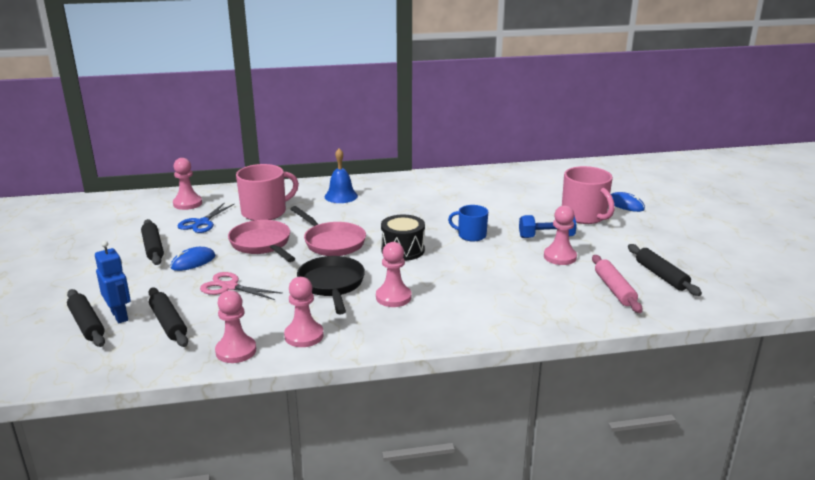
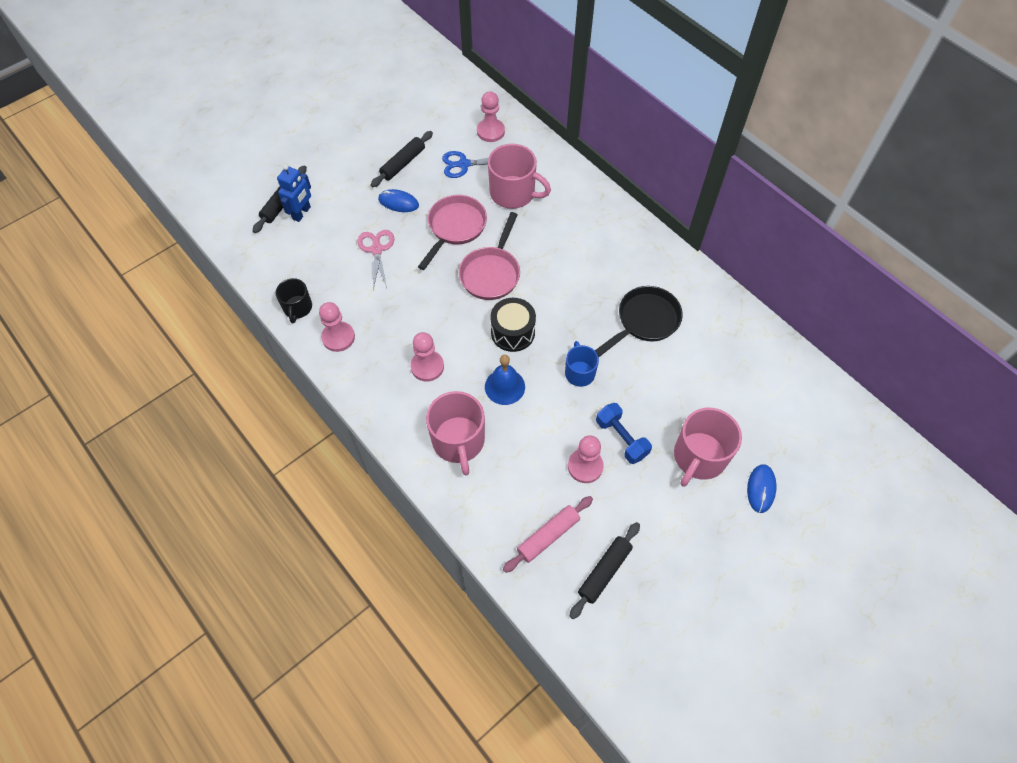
camera: 60 degrees right, 35 degrees up
(168, 323) = (308, 247): black rolling pin -> none
(236, 351) = (297, 308): pink pawn -> black mug
(332, 285) = (420, 314): black pan -> black pan (644, 321)
(341, 196) = (587, 228): blue bell -> blue bell (504, 386)
(488, 304) = (458, 441): none -> pink mug

